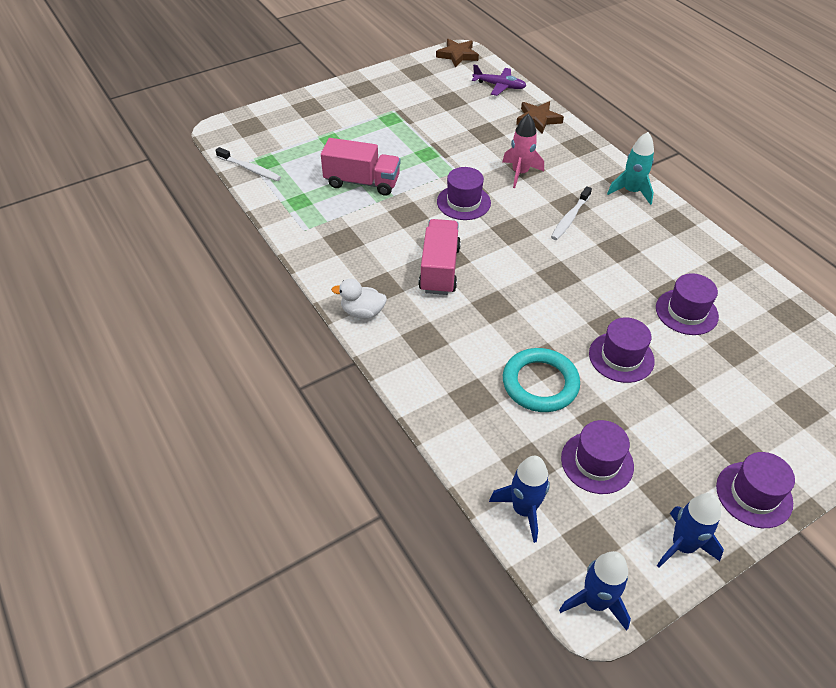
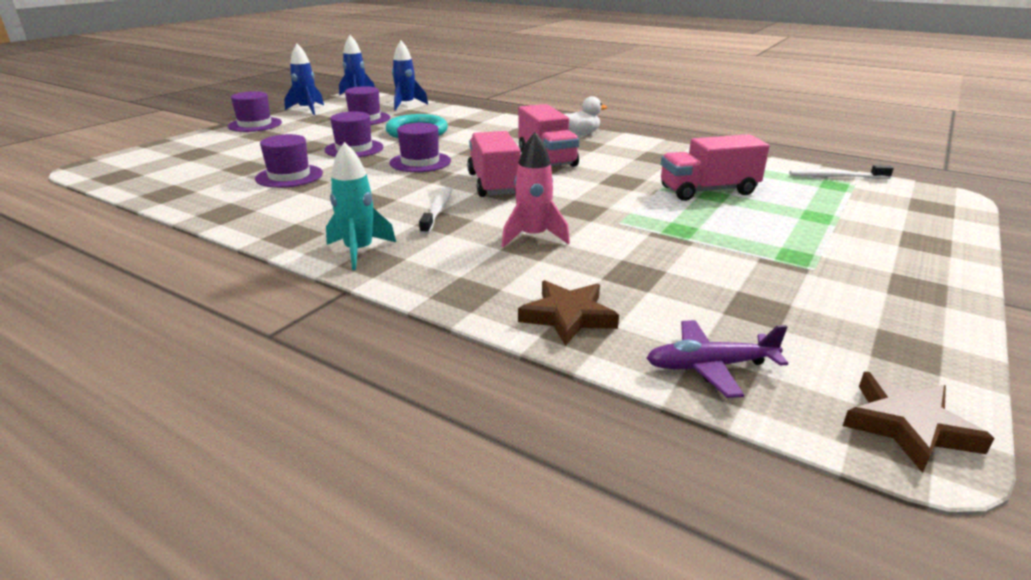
camera: 155 degrees right, 20 degrees down
(463, 202) = (575, 199): purple hat -> purple hat (420, 162)
(512, 241) = (493, 184): none -> pink truck

